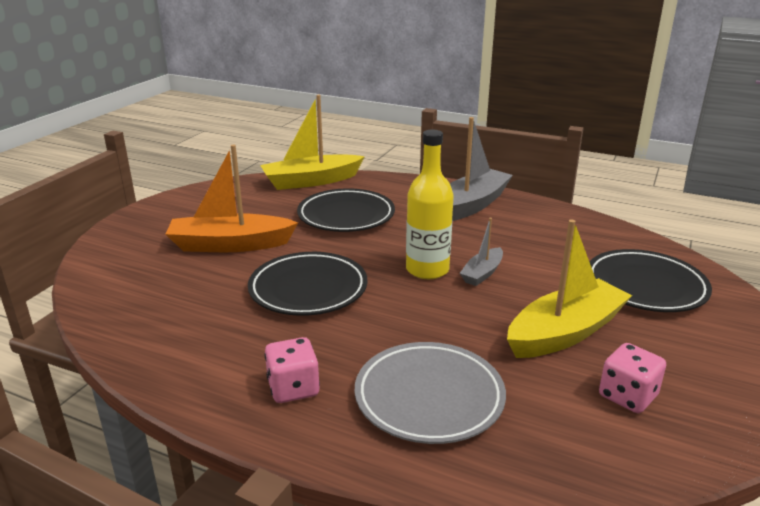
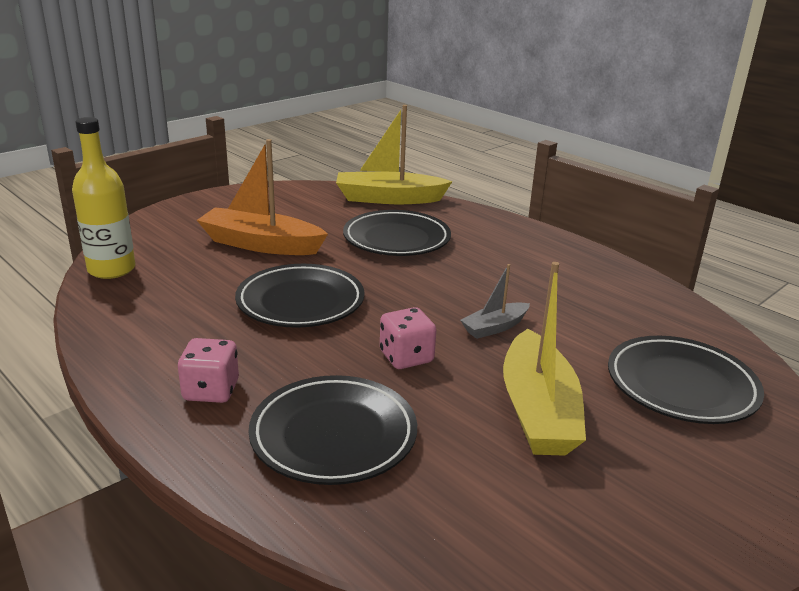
camera: 20 degrees right, 0 degrees up
(427, 270) = (437, 310): yellow bottle -> yellow bottle (111, 269)
(429, 397) = (333, 435): grey plate -> black plate
(472, 205) = (543, 254): grey boat -> none
(565, 332) = (538, 411): yellow boat -> yellow boat turned 105 degrees clockwise
(627, 396) = (553, 497): pink dice -> pink dice (406, 357)

